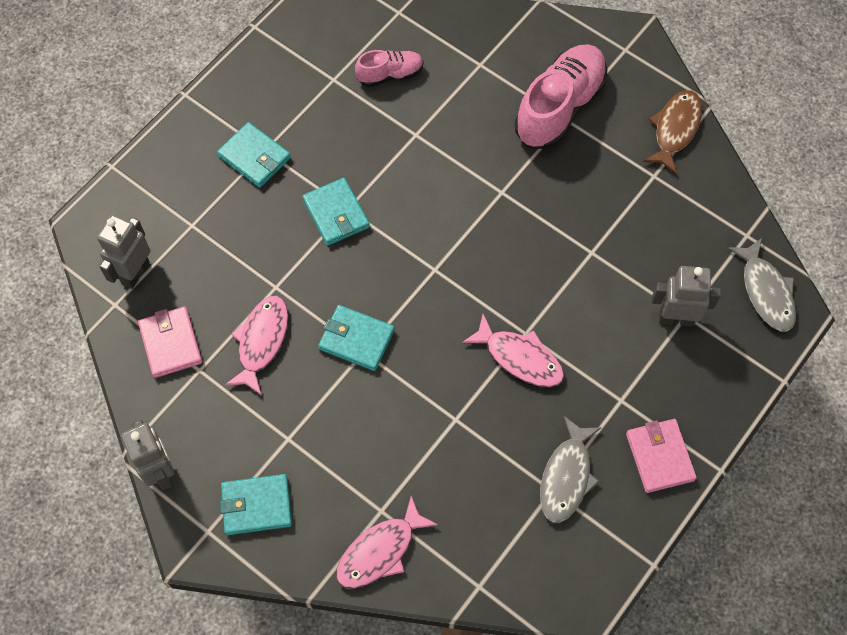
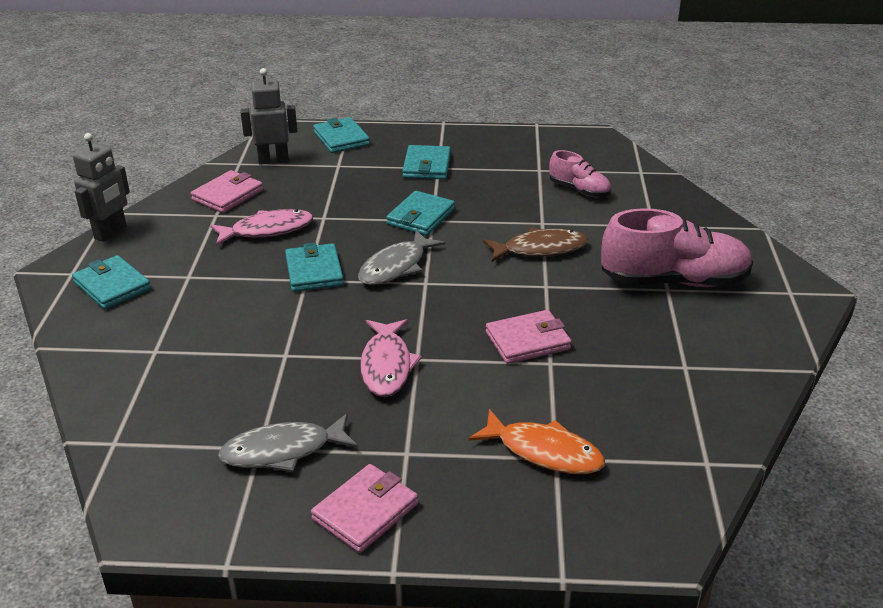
camera: 55 degrees right, 30 degrees down
(141, 194) = (341, 138): none -> turquoise wallet
(380, 551) = (112, 366): pink fish -> none
(558, 249) = (527, 341): none -> pink wallet
(675, 129) = (754, 358): brown fish -> brown fish (540, 249)
(676, 318) = (544, 452): grey robot -> orange fish
(766, 291) = (658, 509): grey fish -> grey fish (396, 267)

